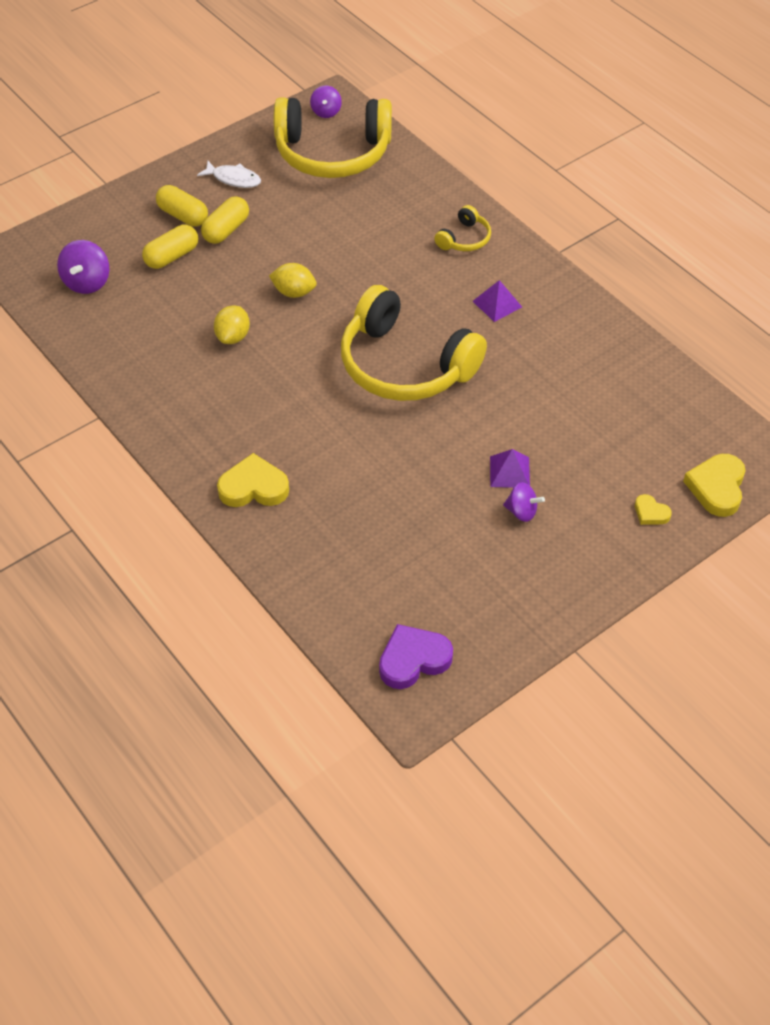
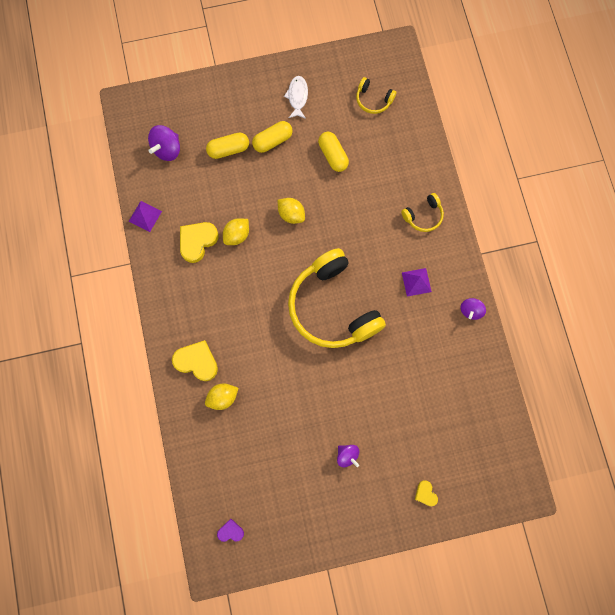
camera: 25 degrees right, 25 degrees up
(183, 215) = (251, 116): yellow capsule -> yellow capsule (333, 155)
(234, 179) = (297, 97): white fish -> white fish turned 135 degrees counterclockwise
(313, 513) = (223, 397): none -> yellow lemon
(326, 112) = (386, 59): purple spinning top -> purple spinning top (470, 310)
(332, 153) = (373, 100): yellow headphones -> yellow headphones, size x0.44
(413, 660) = (230, 531): purple heart -> purple heart, size x0.54
(509, 472) = (355, 421): purple pyramid -> purple pyramid (145, 216)
(717, 487) = (477, 494): yellow heart -> yellow heart (197, 241)

